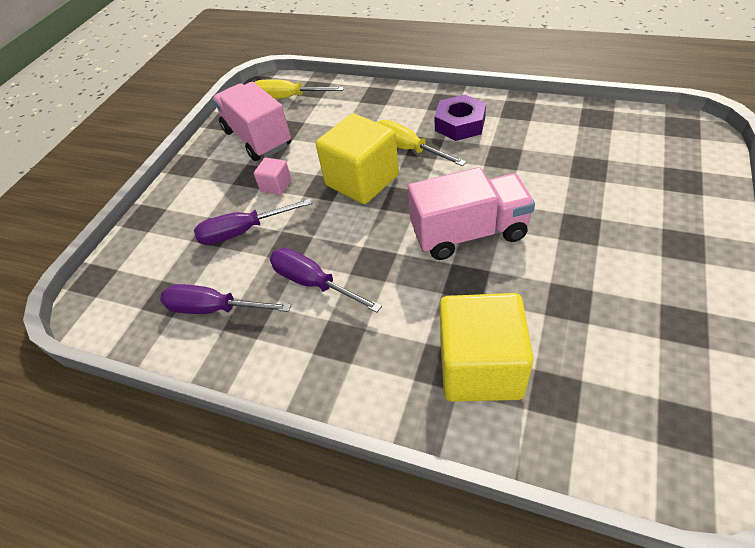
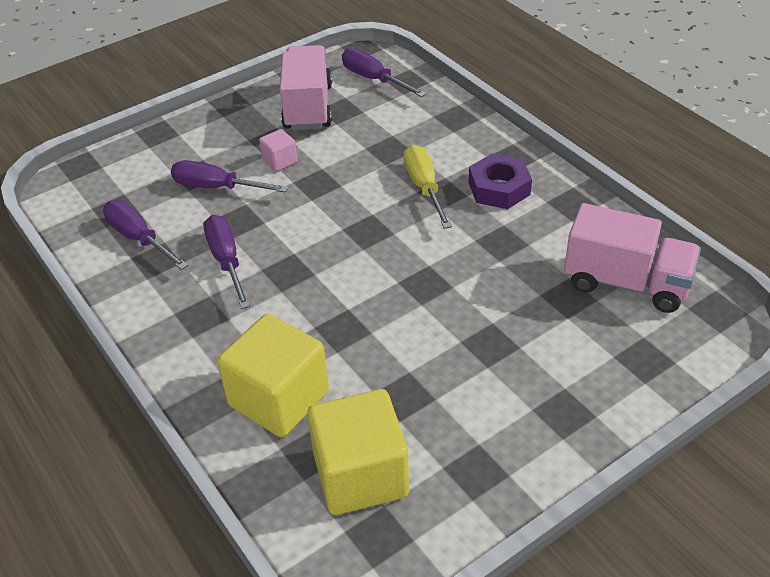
camera: 30 degrees right, 5 degrees down
(288, 98) = (374, 79): yellow screwdriver -> purple screwdriver
(362, 180) = (353, 195): yellow cube -> yellow cube (360, 475)
(469, 233) = (390, 292): pink truck -> pink truck (626, 283)

